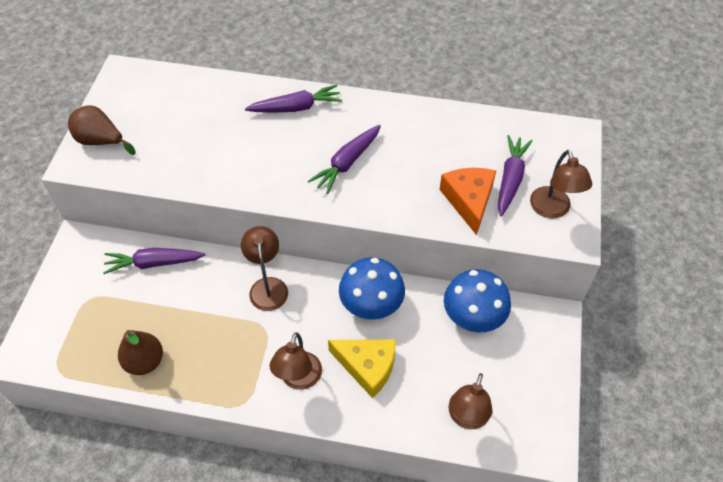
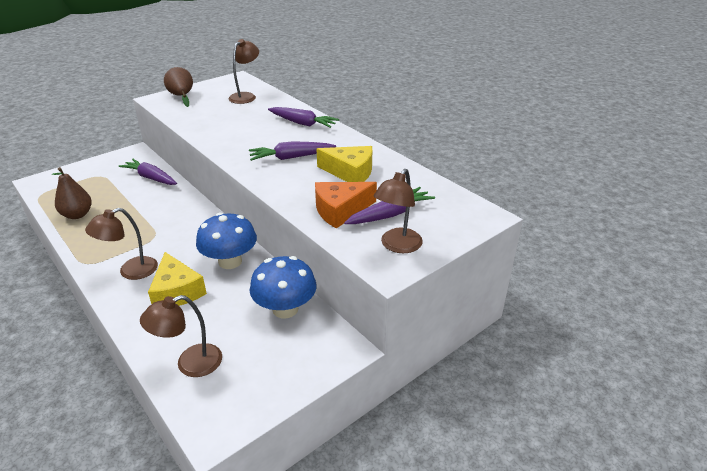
camera: 40 degrees right, 20 degrees down
(267, 286) = (187, 218): brown lamp -> brown lamp (246, 96)
(422, 149) = (350, 172): none -> yellow cheese
(469, 201) = (340, 210): orange cheese -> orange cheese turned 150 degrees counterclockwise

